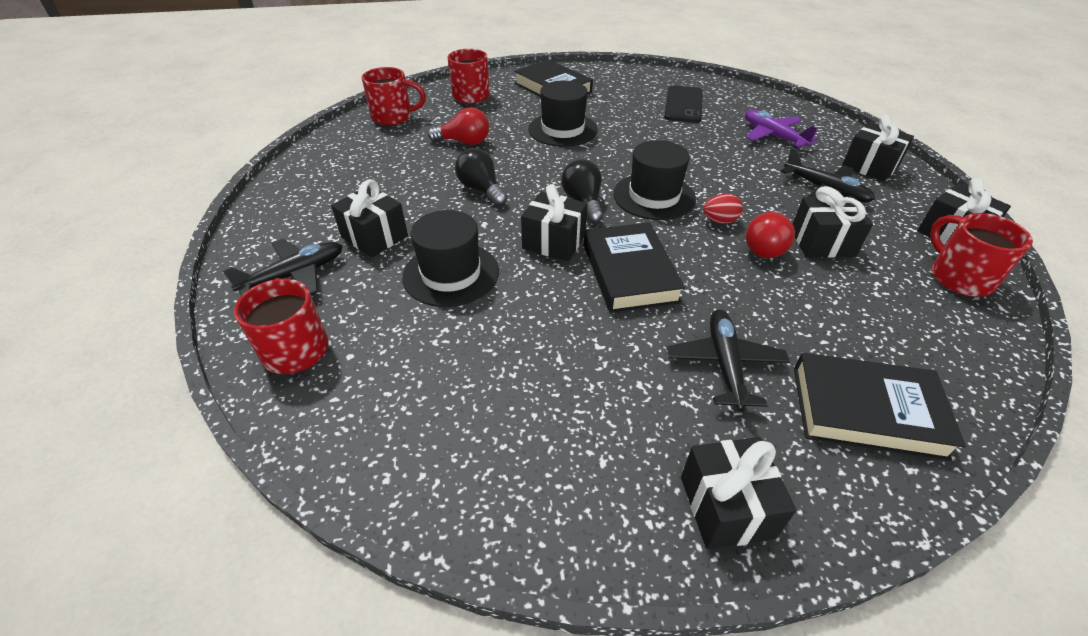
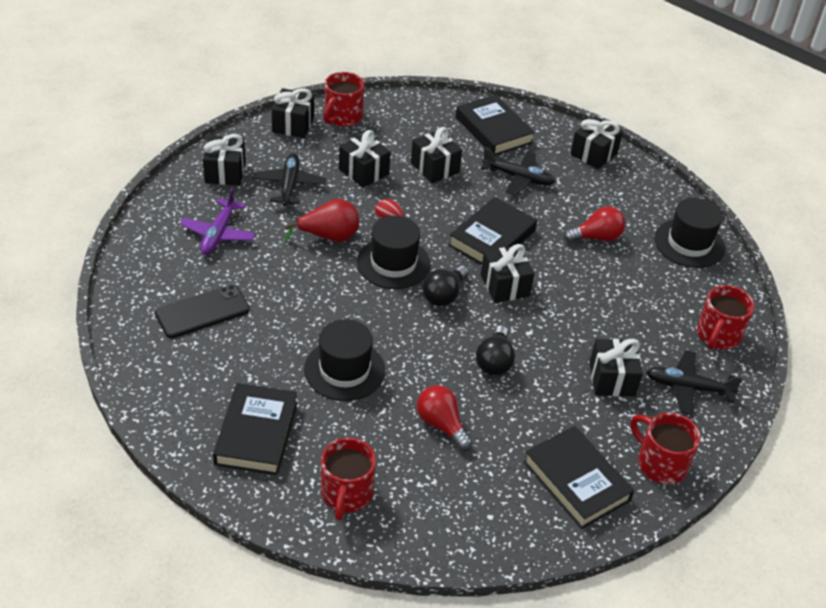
camera: 135 degrees left, 0 degrees up
(339, 167) = (576, 481): none -> black book
(393, 117) = (459, 522): red mug -> red mug (660, 463)
(451, 274) = (591, 314): black hat -> black hat (689, 243)
(723, 180) = (329, 237): none -> red pear
(724, 364) = (518, 178): black plane -> black plane turned 120 degrees counterclockwise
(765, 246) = (396, 193): red light bulb -> red light bulb (596, 237)
(797, 298) = (435, 168): none -> black gift

